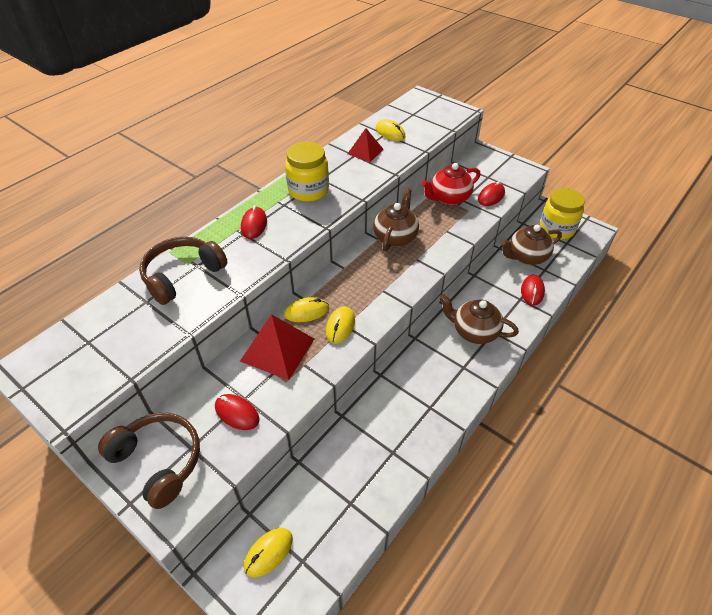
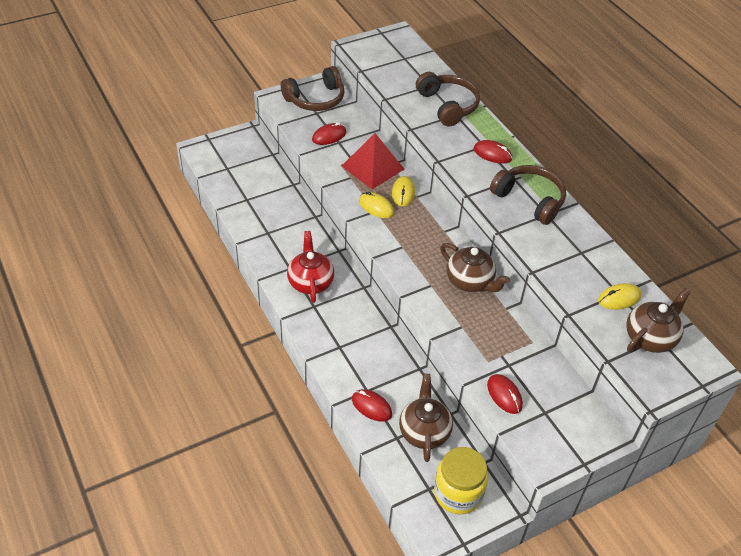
camera: 110 degrees right, 0 degrees up
(268, 552) = (242, 156): yellow mouse -> none
(308, 190) = (529, 200): yellow jar -> brown headphones
(365, 151) = (585, 263): red pyramid -> none
(449, 198) = (517, 353): red teapot -> red teapot (310, 282)
(474, 331) = (347, 332): brown teapot -> brown teapot (650, 338)

